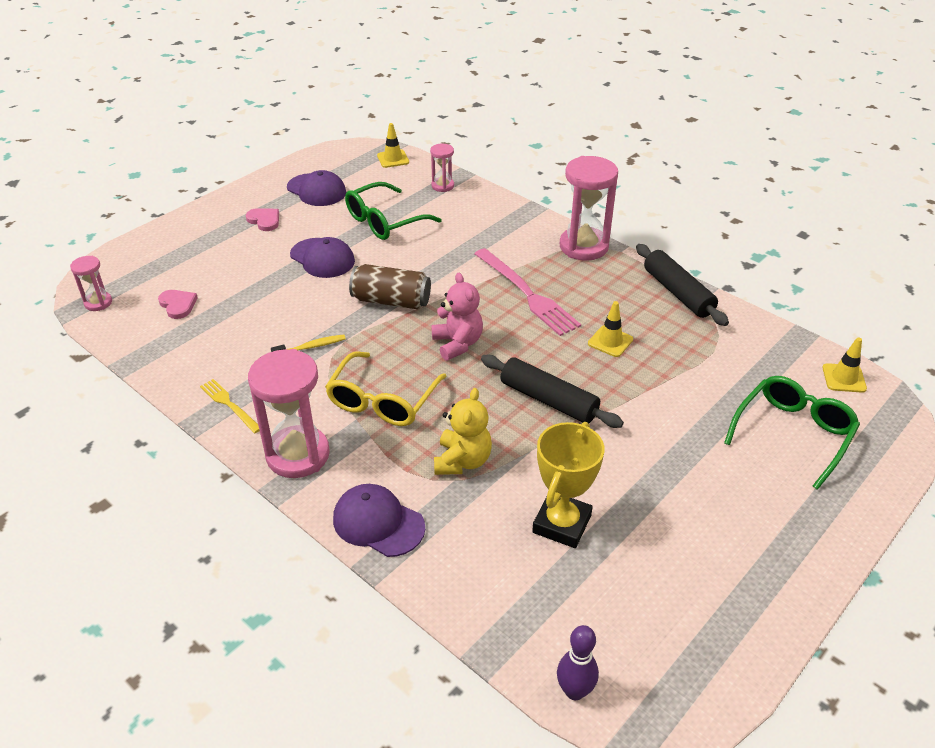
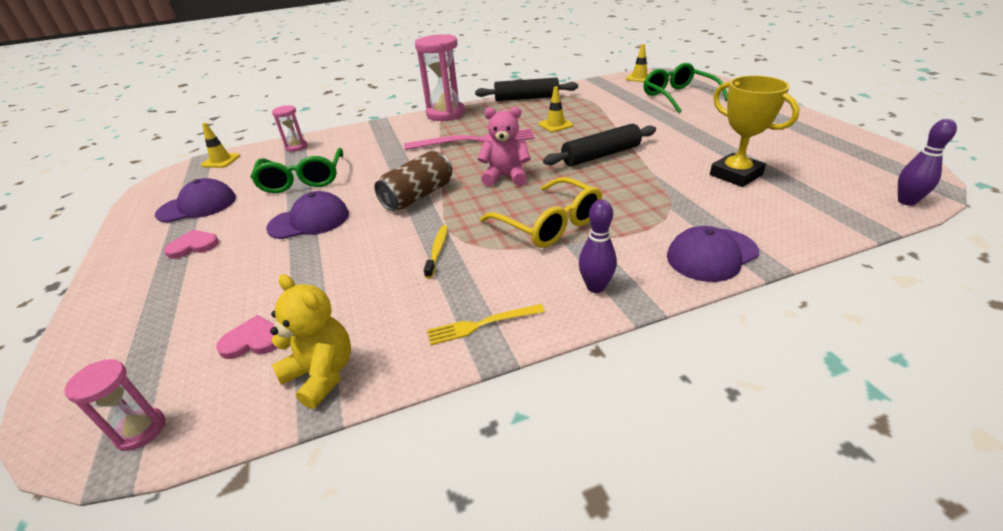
camera: 60 degrees left, 5 degrees down
(298, 455) = (595, 287): pink hourglass -> purple bowling pin
(462, 461) = (650, 200): yellow teddy bear -> yellow teddy bear (322, 374)

